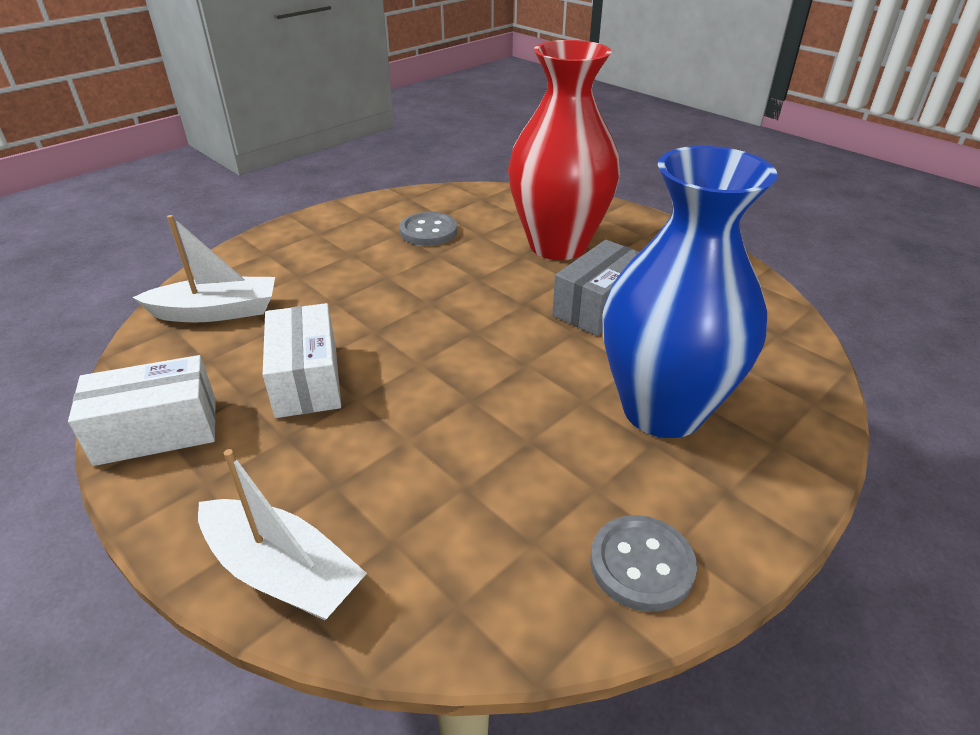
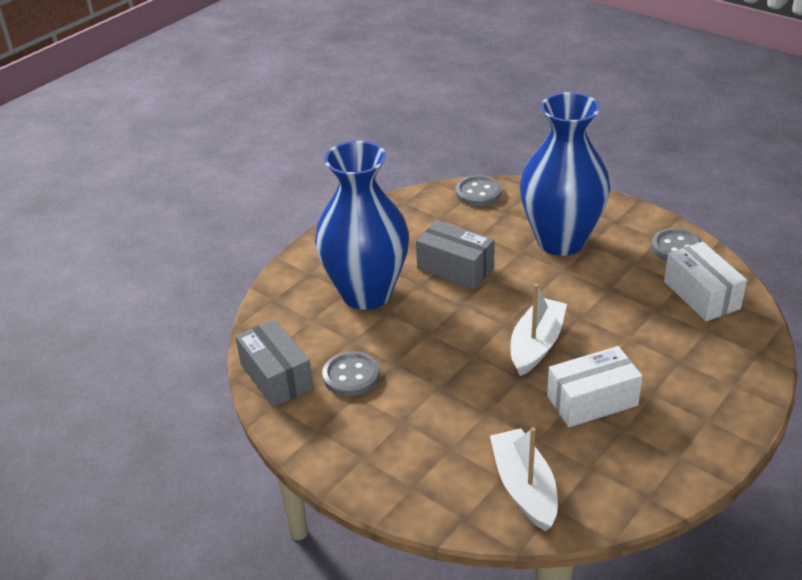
camera: 95 degrees left, 0 degrees up
(157, 431) = (676, 464): white box -> white box (701, 295)
(282, 572) = (747, 366): white boat -> white boat (536, 344)
(444, 198) = (276, 376): none -> grey box
(558, 245) = (366, 293): red vase -> blue vase
(790, 344) = (478, 193): none -> grey button

